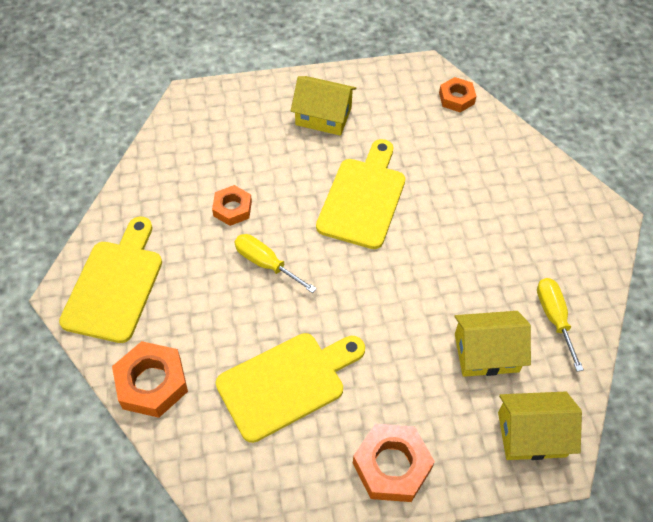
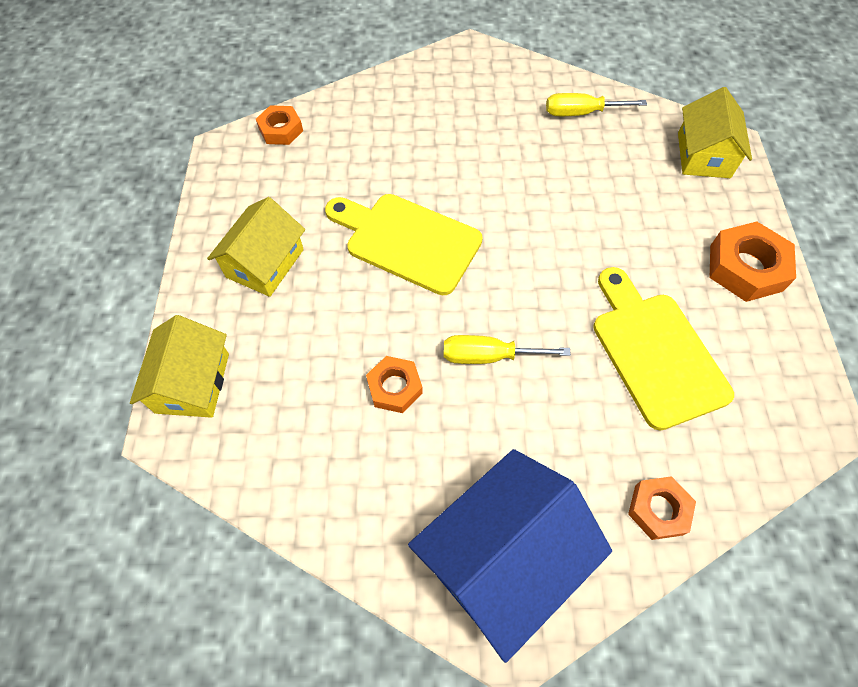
camera: 80 degrees left, 5 degrees up
(115, 285) = (502, 557): yellow cutting board -> blue house
(152, 383) = (658, 509): orange nut -> orange nut, size x0.63
(266, 263) = (488, 356): yellow screwdriver -> yellow screwdriver turned 45 degrees clockwise
(486, 353) = (618, 170): yellow house -> yellow house (192, 383)

